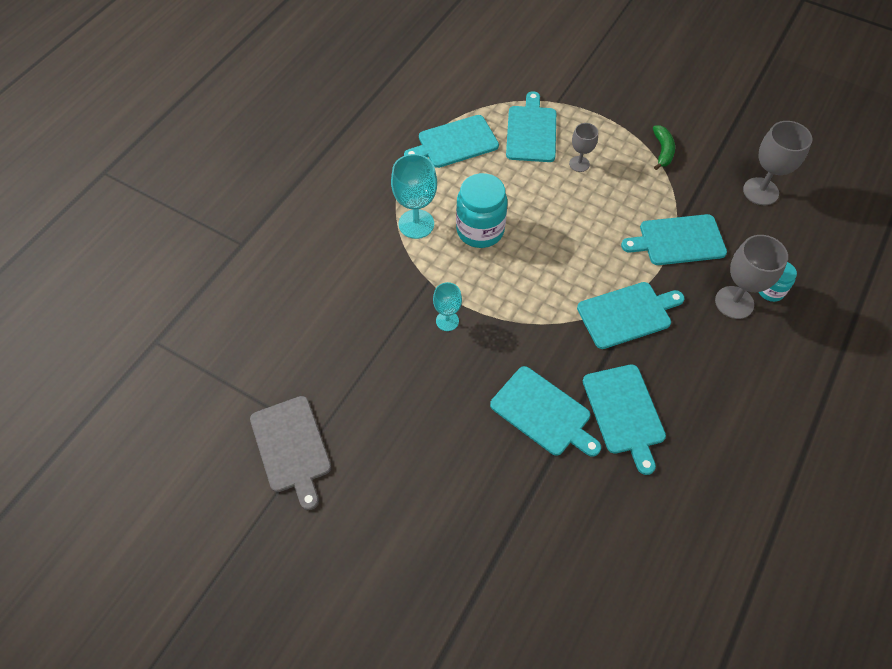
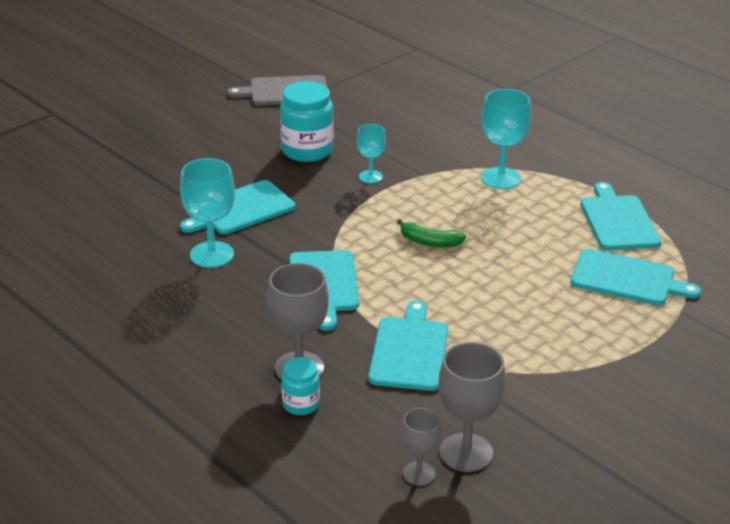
camera: 105 degrees right, 25 degrees down
(480, 230) = (478, 214): turquoise jar -> turquoise jar (307, 150)
(579, 164) = (561, 303): grey goblet -> grey goblet (419, 474)
(624, 412) = (212, 255): turquoise cutting board -> turquoise goblet
(662, 151) = (568, 381): green banana -> green banana (429, 242)

